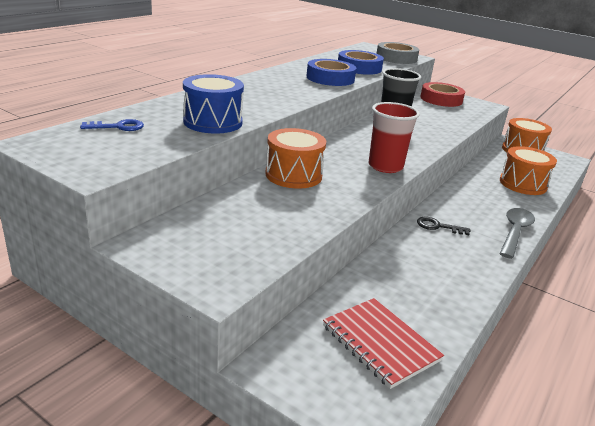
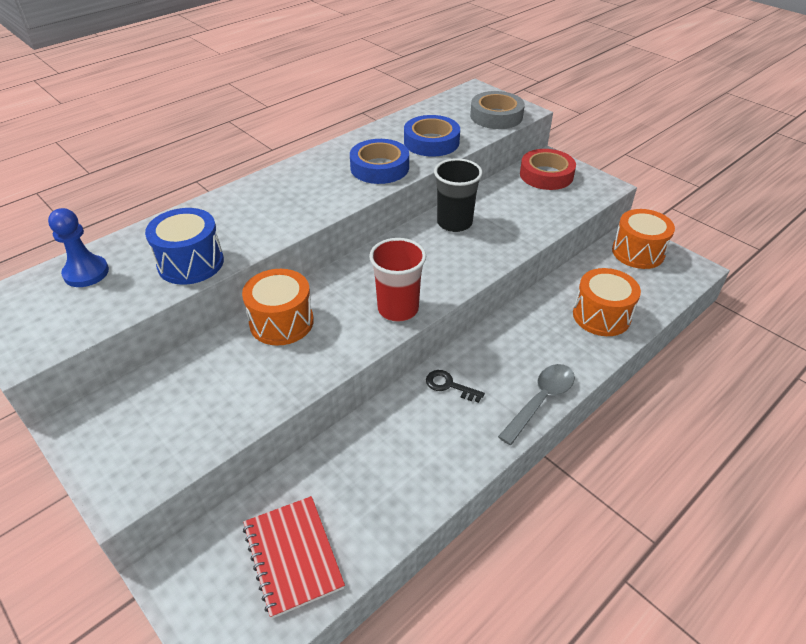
camera: 15 degrees right, 15 degrees up
(118, 127) = (86, 273): blue key -> blue pawn

